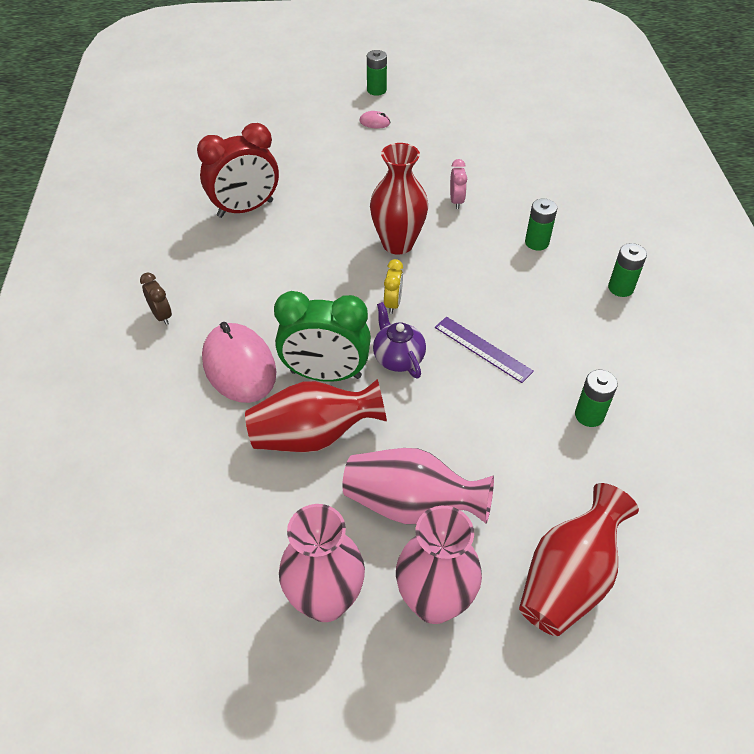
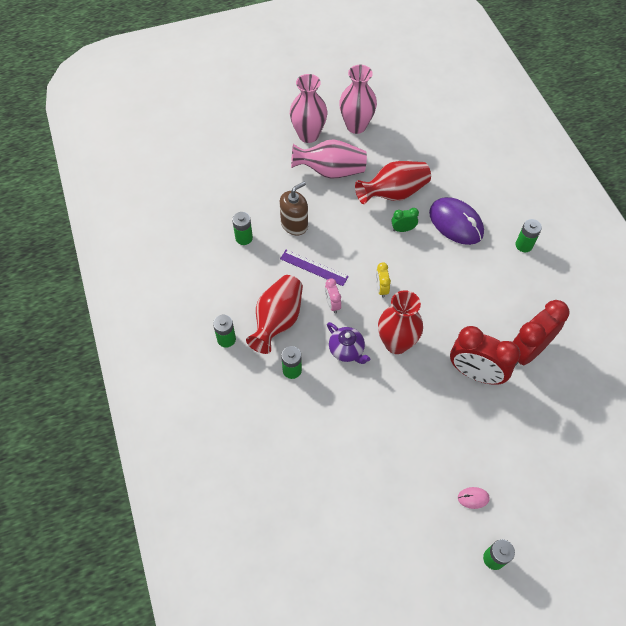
camera: 165 degrees right, 10 degrees up
(162, 316) = (524, 245): brown clock -> green battery
(239, 366) = (456, 223): pink mouse -> purple mouse
(318, 202) = (475, 373): none -> red clock
(326, 374) = (403, 229): green clock -> green clock, size x0.47
(398, 358) = (364, 249): purple teapot -> purple teapot (346, 350)
(456, 201) = (365, 402): pink clock -> pink clock (332, 304)
(500, 419) = (294, 224): none -> brown soap dispenser
(568, 578) = (249, 156): red vase -> red vase (277, 321)

